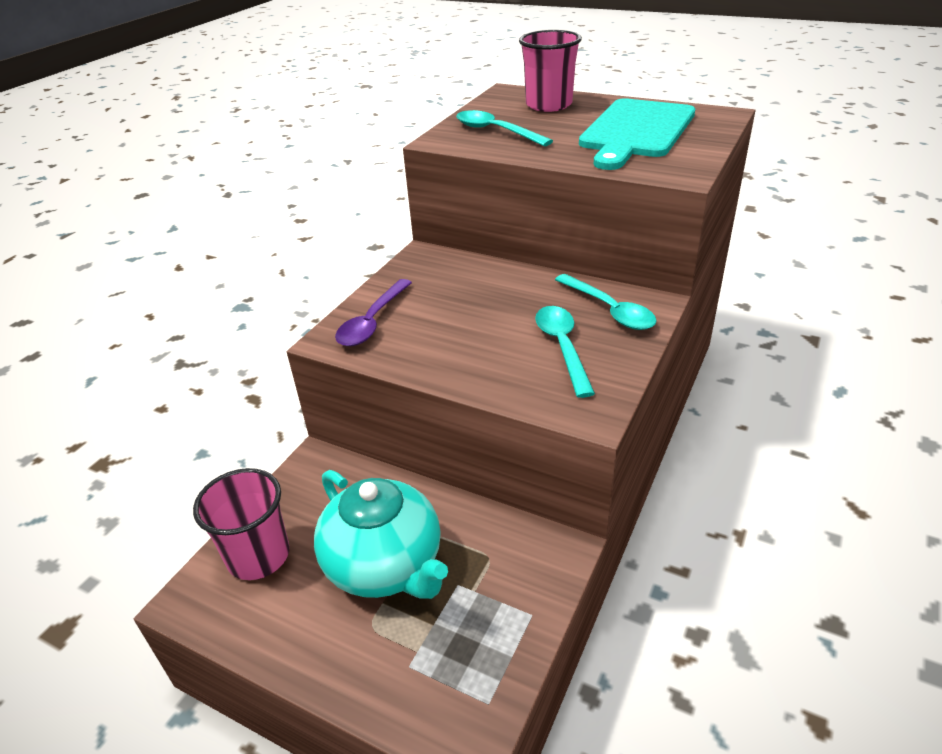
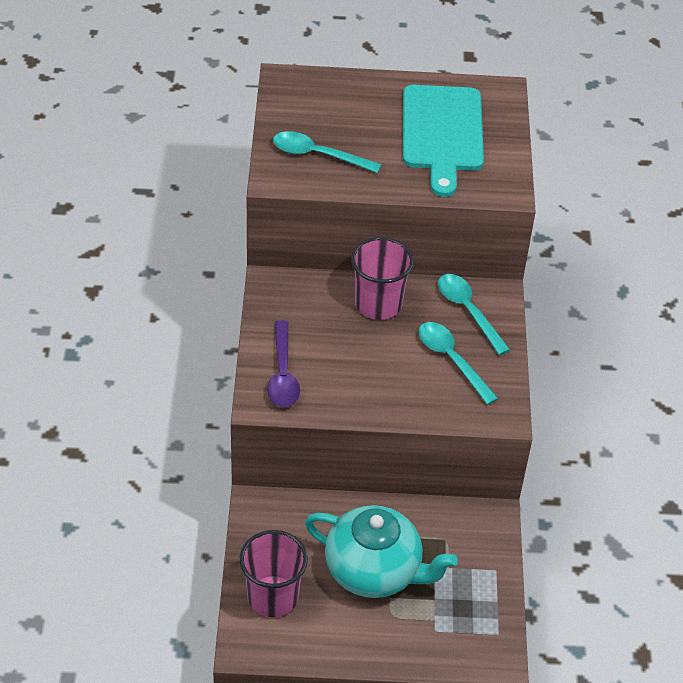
camera: 30 degrees left, 10 degrees up
(549, 105) = (340, 100): pink cup -> pink cup (378, 304)
(609, 310) = (468, 311): turquoise spoon -> turquoise spoon turned 150 degrees counterclockwise

